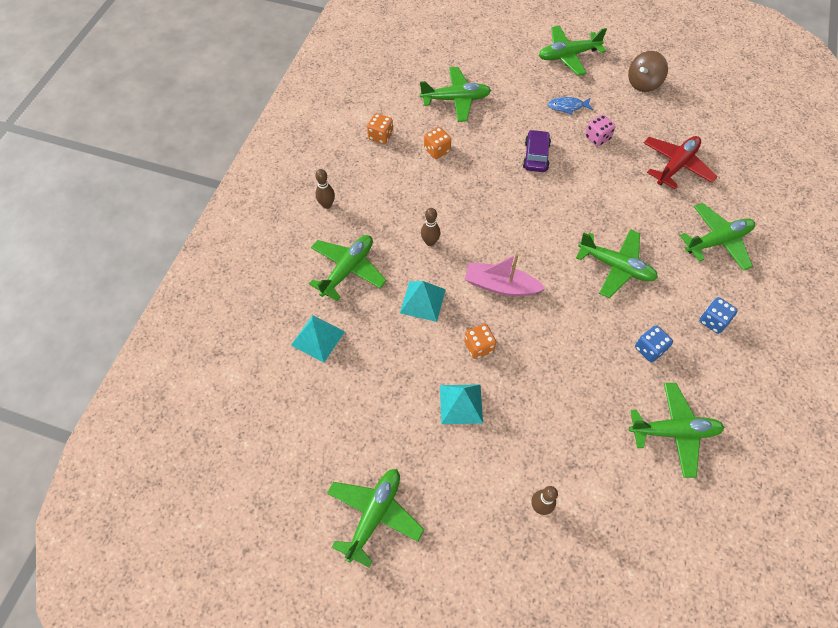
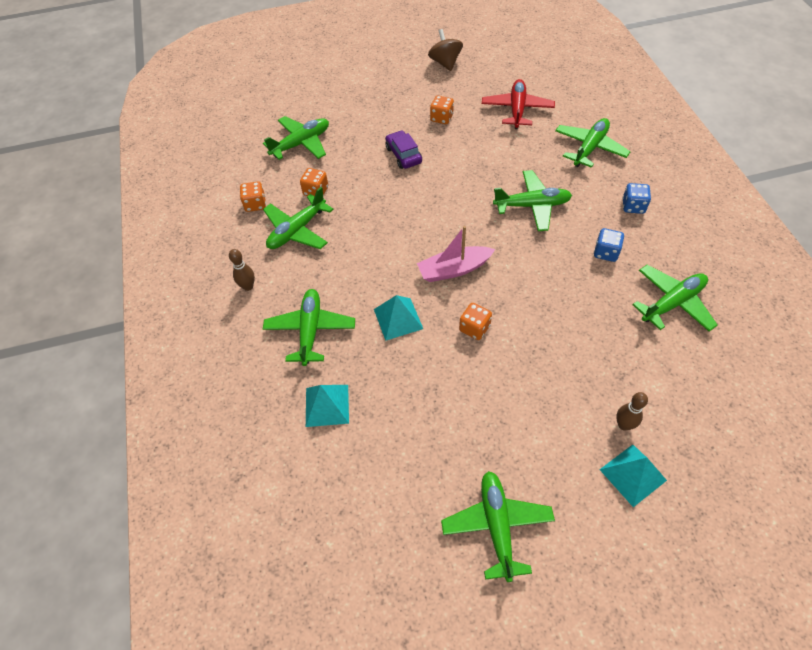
camera: 30 degrees left, 5 degrees down
(430, 242) = (367, 267): brown bowling pin -> none
(461, 404) = (496, 383): turquoise pyramid -> turquoise pyramid (633, 475)
(567, 107) = (400, 106): blue fish -> none
(568, 55) = (370, 68): green plane -> green plane (297, 230)
(597, 138) = (441, 118): pink dice -> orange dice
(643, 83) = (445, 63): brown spinning top -> brown spinning top turned 150 degrees clockwise

